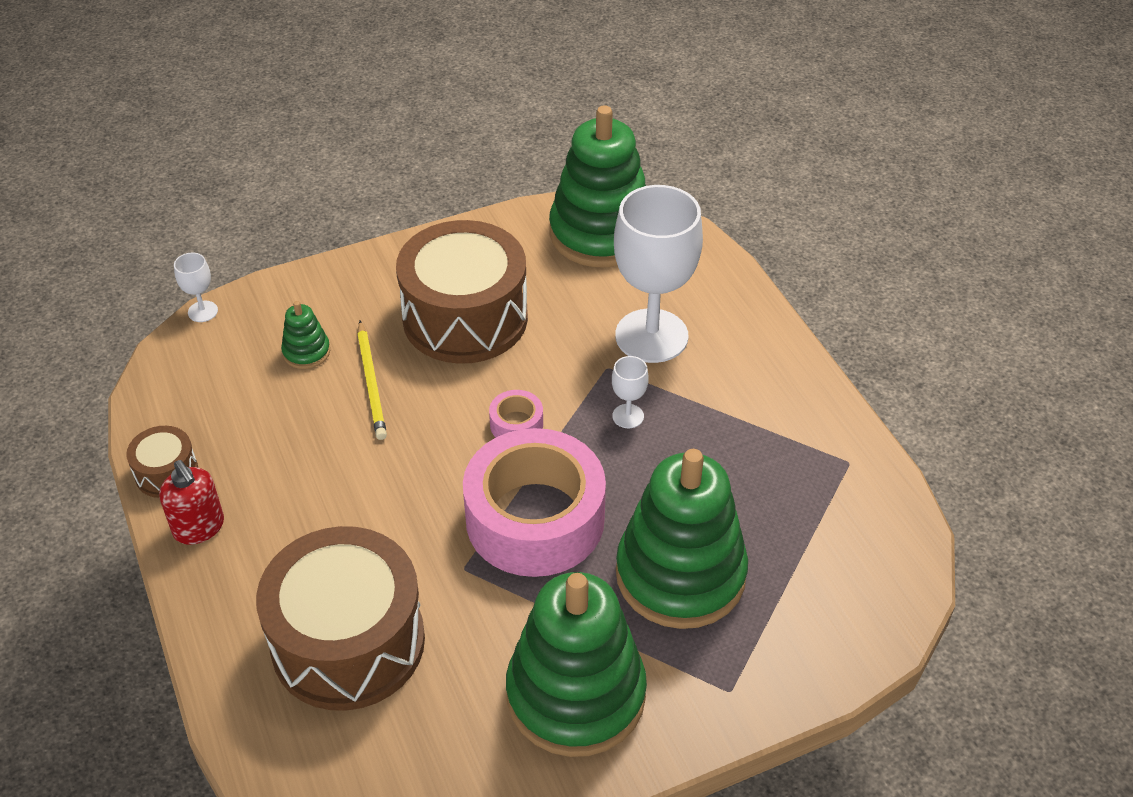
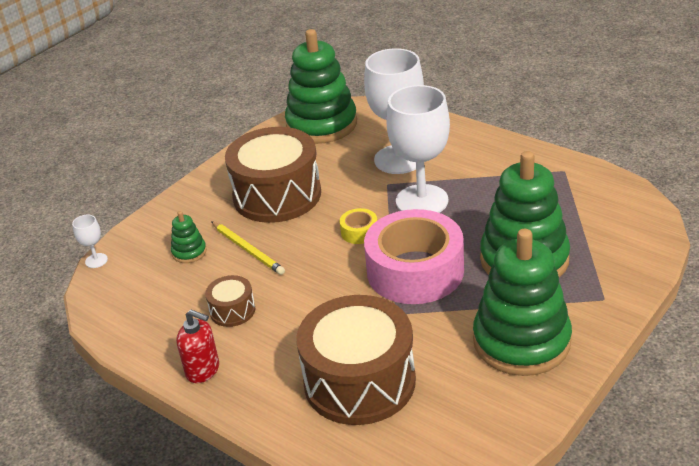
camera: 25 degrees left, 10 degrees down
(166, 473) = (152, 352): brown drum -> brown drum (232, 310)
(516, 424) = (359, 232): pink tape -> yellow tape
(628, 416) = (422, 201): white goblet -> white goblet, size x2.43

